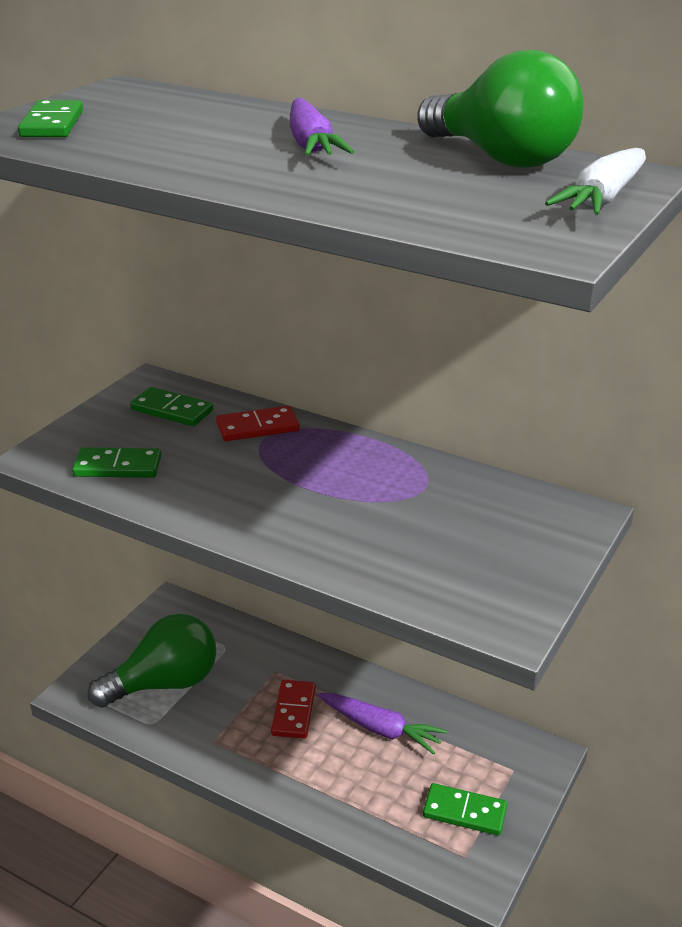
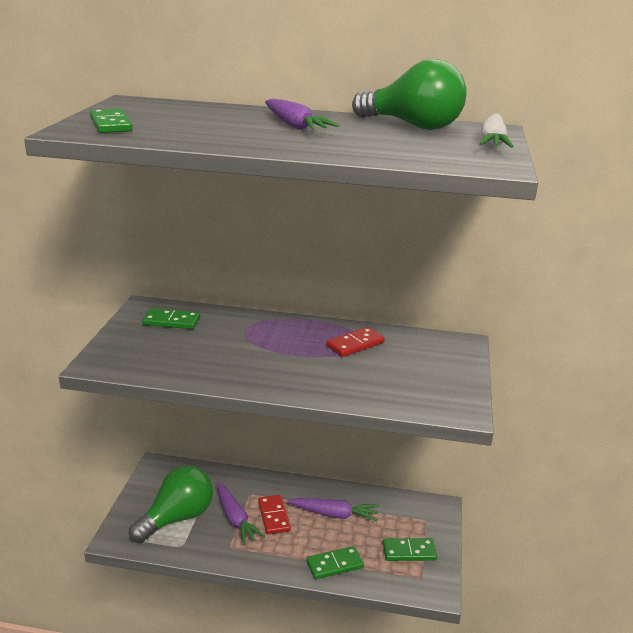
camera: 20 degrees left, 5 degrees down
(118, 466) = (157, 361): green domino -> green domino (334, 564)
(240, 703) = (235, 519): none -> purple carrot
(257, 427) = (236, 323): red domino -> red domino (355, 344)

